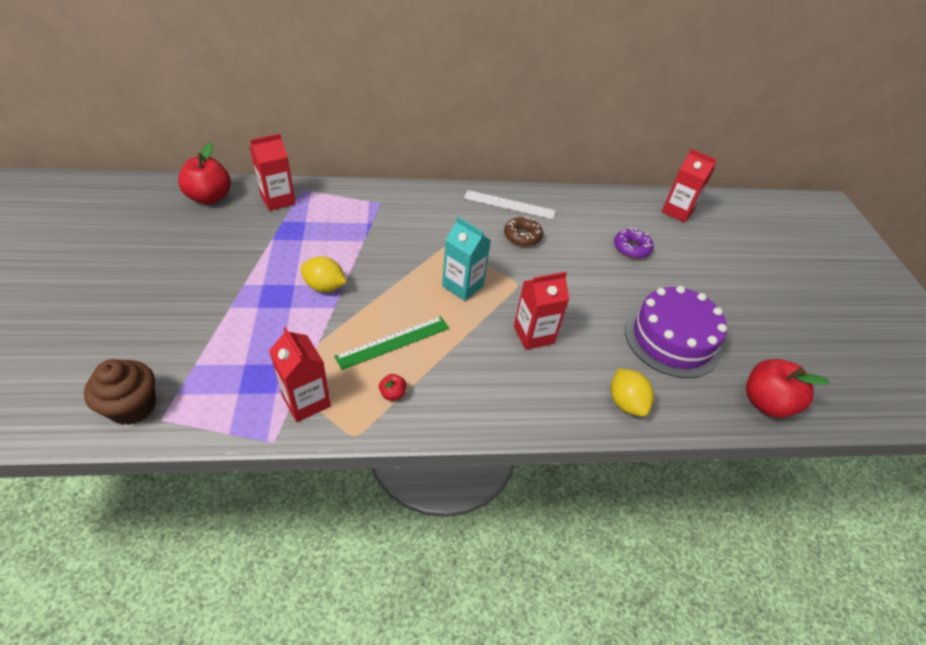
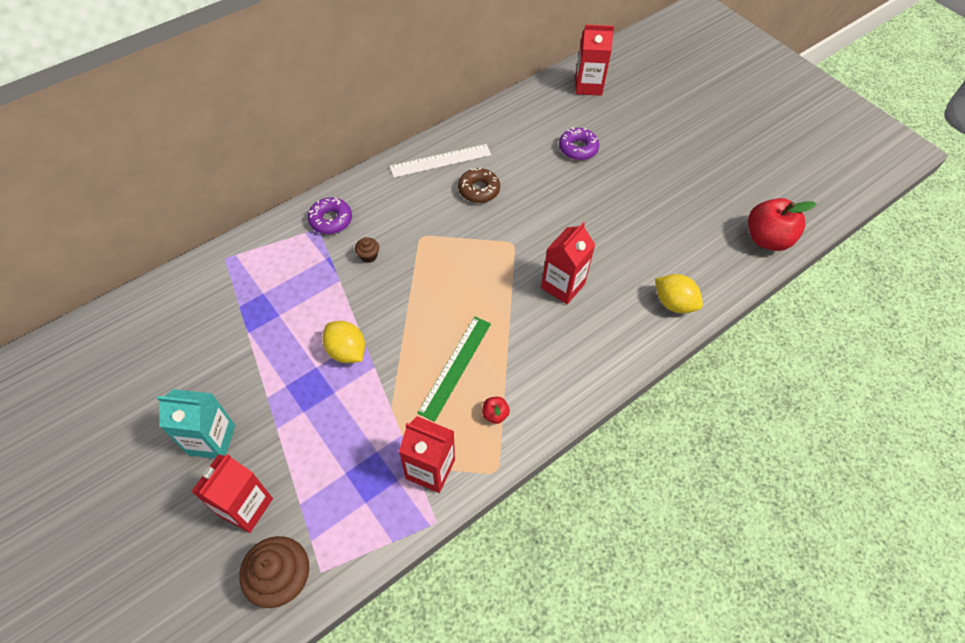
camera: 30 degrees left, 10 degrees up
(210, 197) = (134, 324): red apple -> none
(278, 200) = (211, 285): red carton -> red carton (245, 507)
(324, 286) = (346, 351): yellow lemon -> yellow lemon turned 60 degrees clockwise
(394, 202) = (331, 220): none -> purple donut
(399, 236) = (368, 256): none -> brown cupcake
(462, 286) = (468, 274): turquoise carton -> turquoise carton (212, 440)
(672, 338) = (668, 222): purple cake -> none

